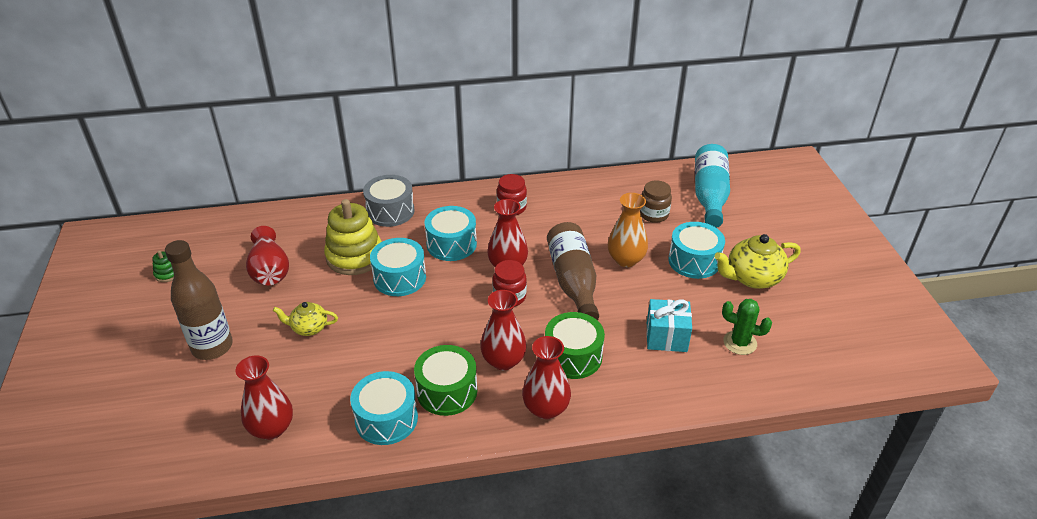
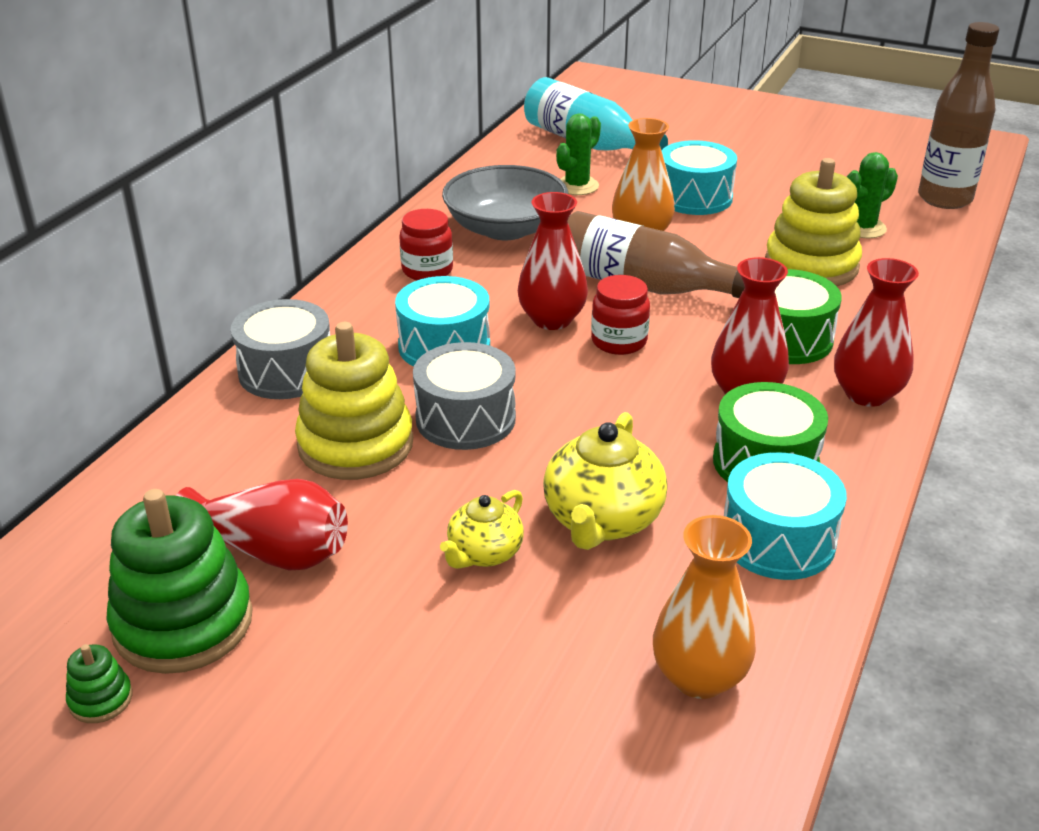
camera: 55 degrees left, 5 degrees down
(212, 347) = (409, 694): brown bottle -> brown bottle (944, 199)
(216, 271) = (183, 622): none -> green stacking toy
(271, 428) = (699, 677): red vase -> orange vase
(399, 278) = (465, 419): turquoise drum -> grey drum
(579, 212) = (505, 228): none -> grey bowl
(654, 214) = (577, 186): brown jar -> green cactus
(666, 337) = (811, 265): turquoise gift -> yellow stacking toy
(752, 278) = (762, 178): yellow teapot -> yellow teapot (602, 520)

